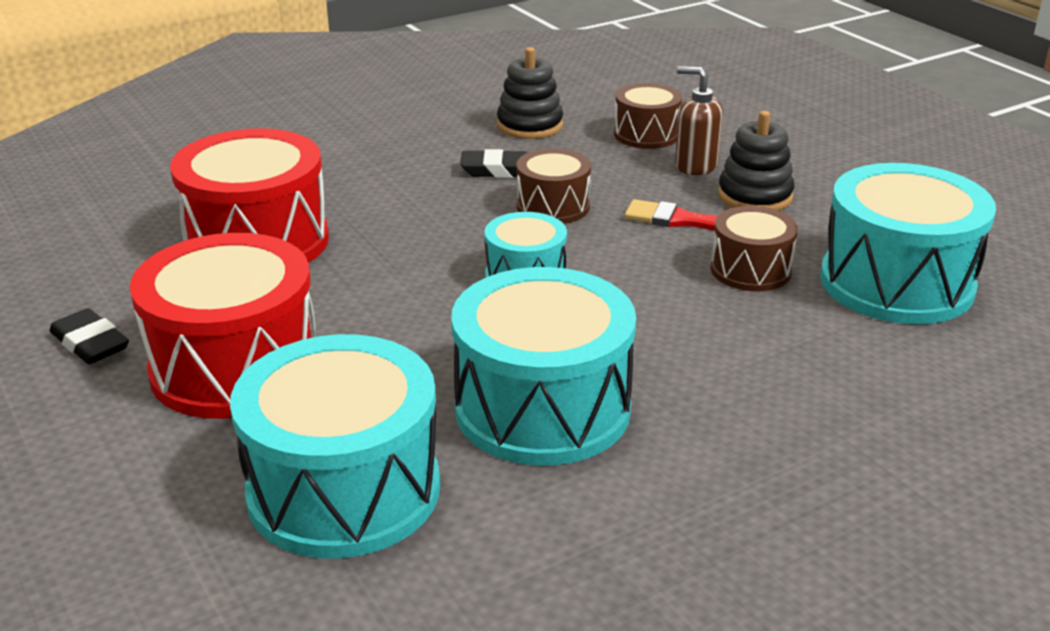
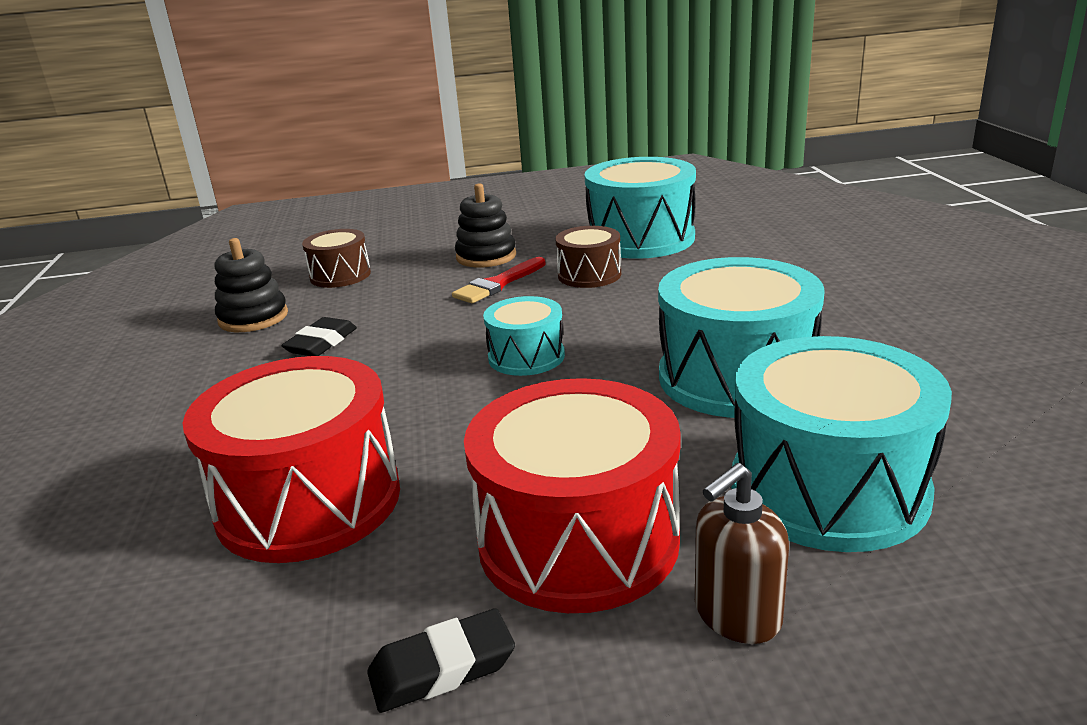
camera: 65 degrees left, 5 degrees down
(553, 207) = (418, 329): brown drum -> none
(695, 166) = (416, 267): brown soap dispenser -> brown soap dispenser (736, 616)

